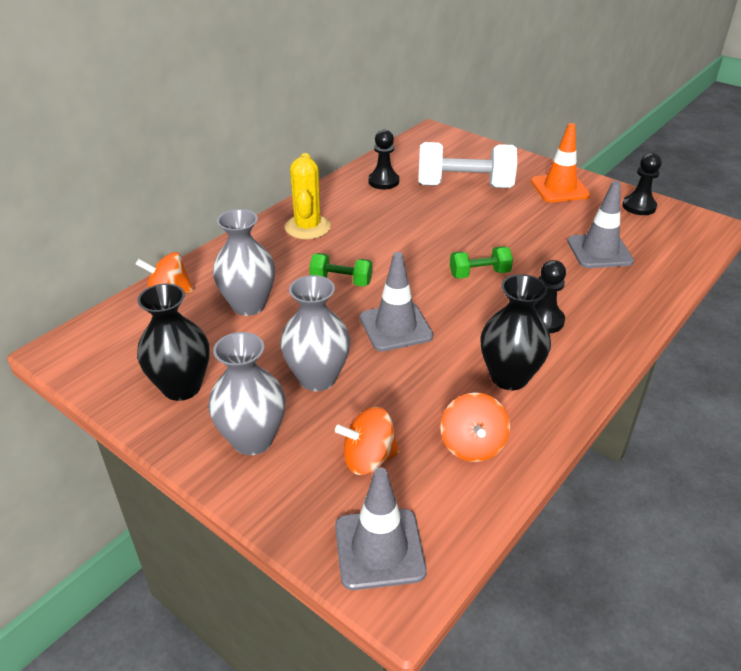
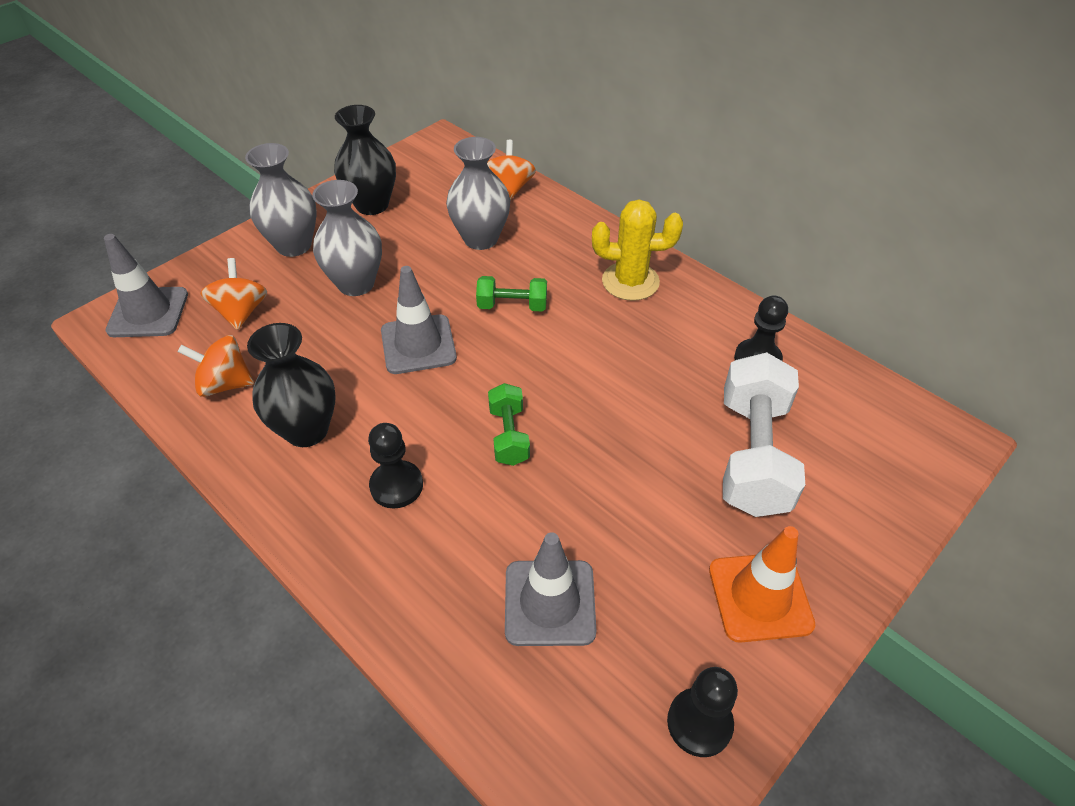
camera: 95 degrees right, 10 degrees up
(341, 281) = (512, 306): green dumbbell -> green dumbbell turned 75 degrees clockwise

